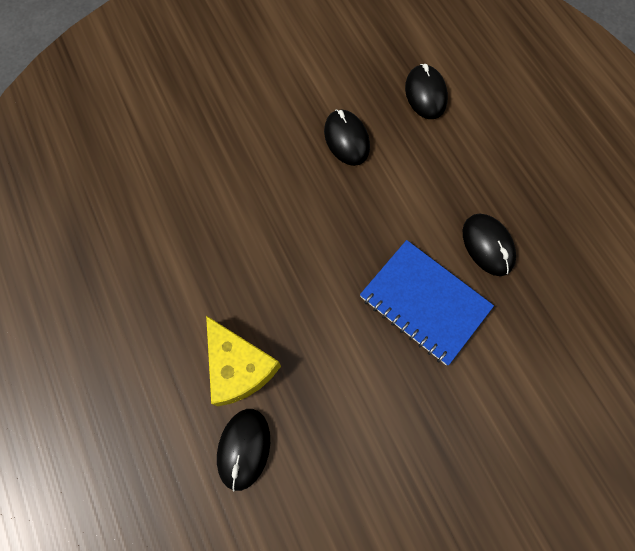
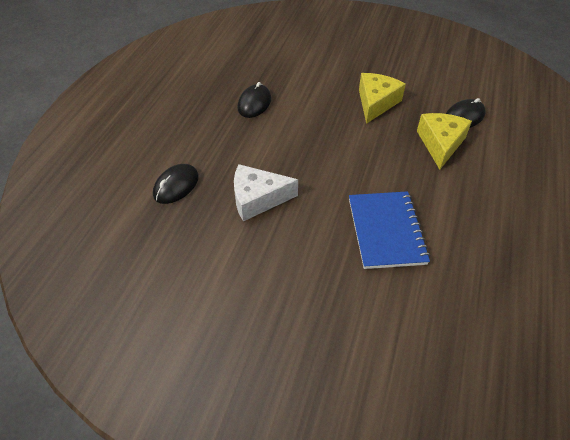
camera: 135 degrees left, 20 degrees down
(346, 139) = (257, 199): black mouse -> white cheese
(365, 375) = (376, 103): none -> yellow cheese
(424, 302) = (315, 106): blue notebook -> blue notebook (386, 231)

